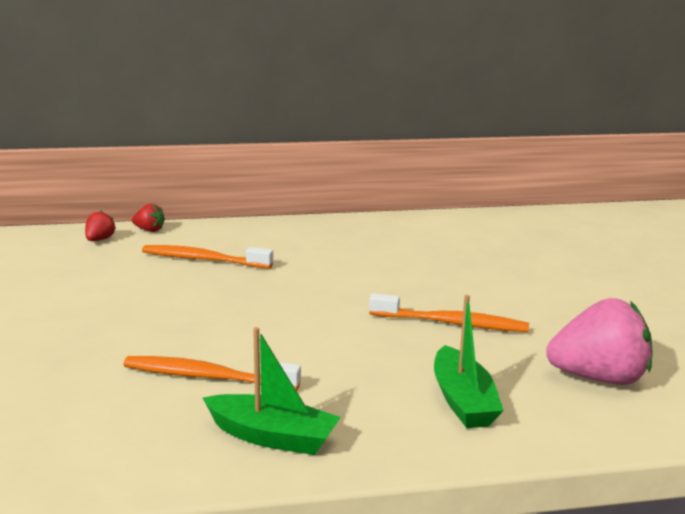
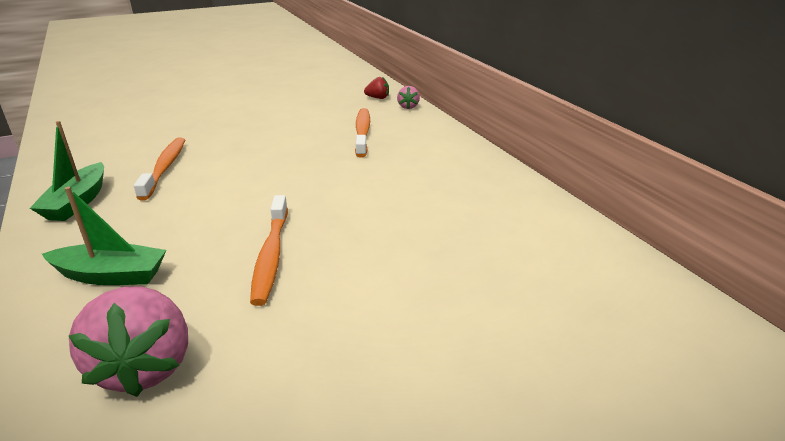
camera: 75 degrees right, 10 degrees up
(149, 230) = (408, 107): red strawberry -> pink strawberry
(463, 401) = (111, 275): green boat -> green boat turned 150 degrees counterclockwise

